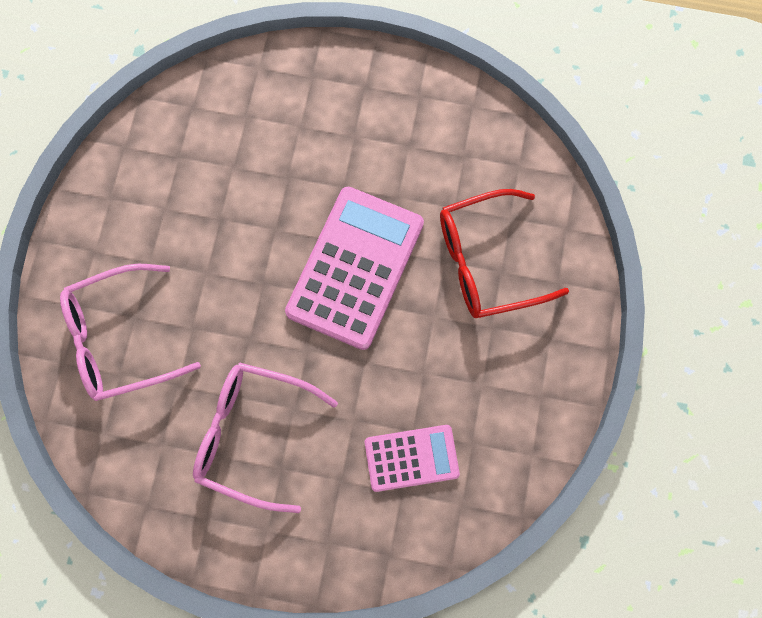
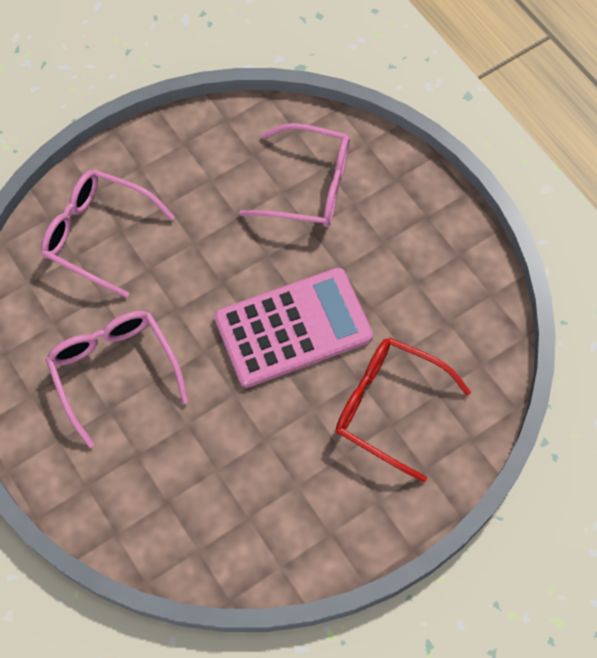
camera: 45 degrees right, 10 degrees down
(250, 143) = (309, 186): none -> pink glasses
(411, 458) = (198, 486): pink calculator -> none

